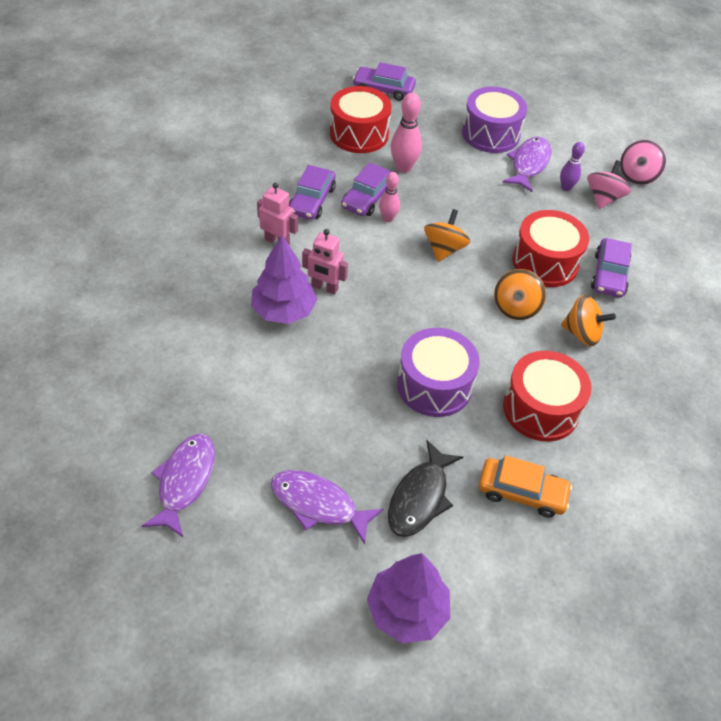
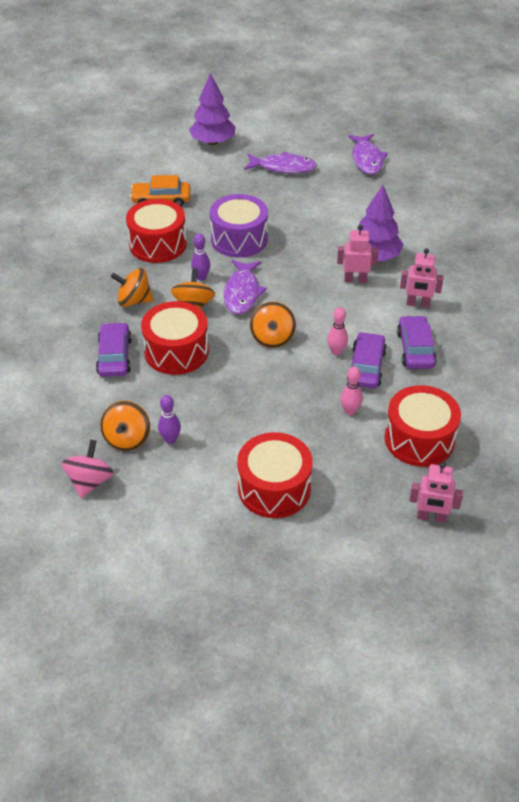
camera: 165 degrees right, 5 degrees down
(383, 89) = (431, 517): purple car -> pink robot
(403, 168) = (350, 411): pink bowling pin -> pink bowling pin, size x0.64
(420, 497) = (224, 183): black fish -> none
(490, 134) = (274, 488): purple drum -> red drum
(498, 342) = (201, 277): none -> purple bowling pin
(529, 164) = (218, 458): purple fish -> purple fish (242, 293)
(603, 198) = (127, 439): pink spinning top -> orange spinning top

